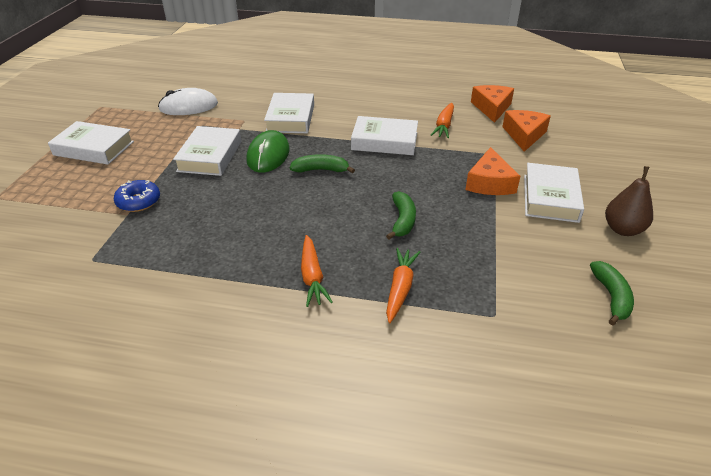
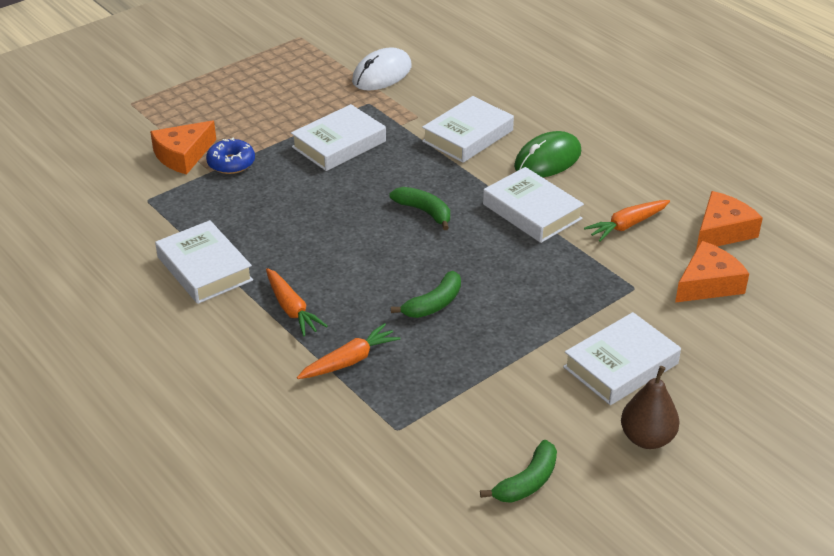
camera: 40 degrees right, 0 degrees up
(94, 148) = (248, 86): white book -> white book (204, 269)
(188, 106) = (382, 74): white mouse -> white mouse turned 75 degrees counterclockwise
(268, 155) = (394, 169): green mouse -> green mouse (547, 159)
(312, 276) = (291, 309): orange carrot -> orange carrot turned 60 degrees counterclockwise
(489, 183) = (578, 315): orange cheese -> orange cheese (183, 155)

